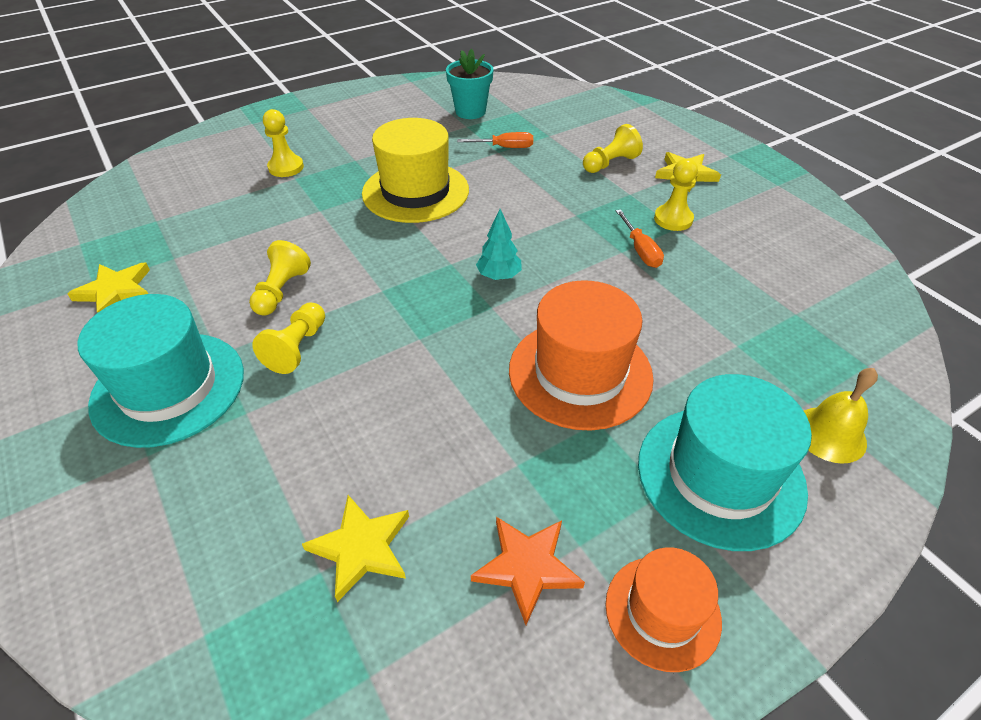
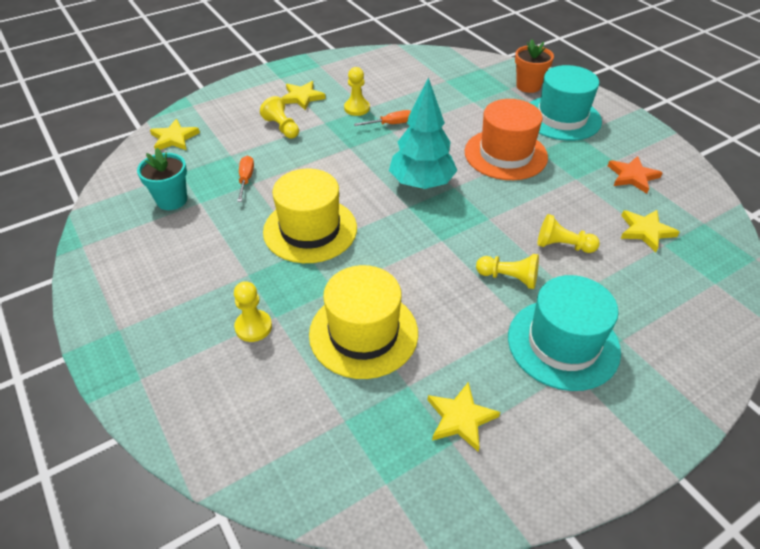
camera: 90 degrees left, 0 degrees up
(252, 229) = (363, 333): none -> yellow hat
(281, 291) = (448, 297): yellow pawn -> yellow pawn (562, 246)
(499, 276) = (421, 184): turquoise tree -> turquoise tree, size x2.08
(575, 102) = (174, 138): none -> yellow star
(662, 612) = (636, 141): orange hat -> none
(830, 434) = (528, 86): yellow bell -> orange flower pot

